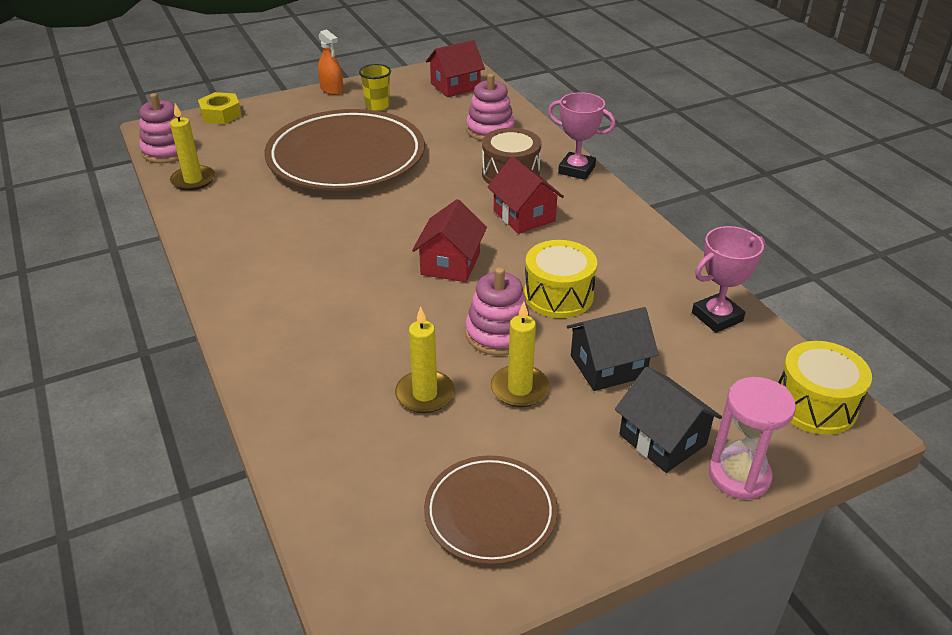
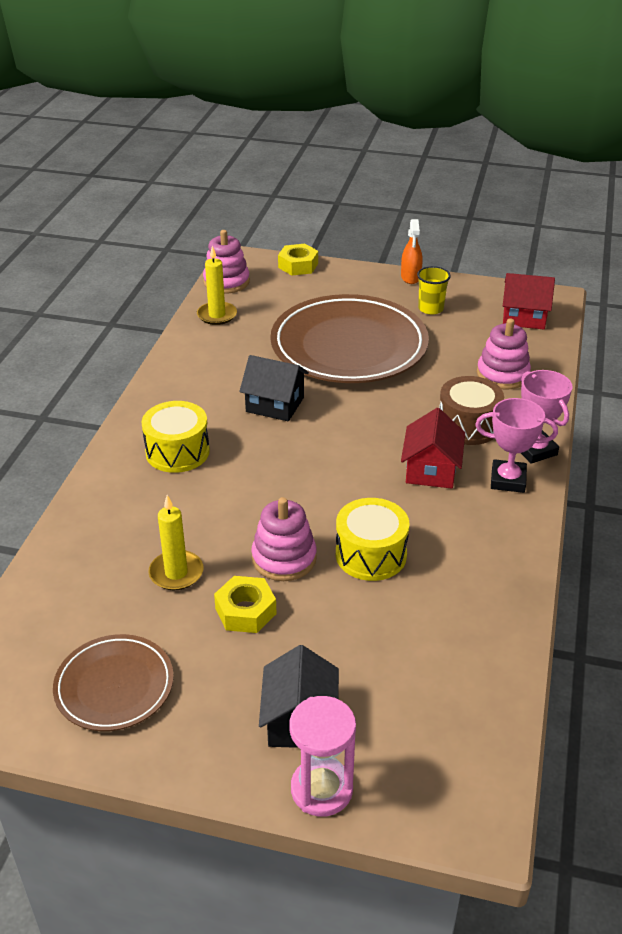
camera: 40 degrees right, 0 degrees up
(450, 263) = (319, 480): red house -> none
(519, 389) = (245, 611): yellow candle -> yellow nut
(608, 366) = (334, 636): black house -> black house (275, 404)
(717, 317) = (484, 653): pink trophy -> pink trophy (508, 480)
(815, 404) = (468, 782): yellow drum -> yellow drum (177, 452)

